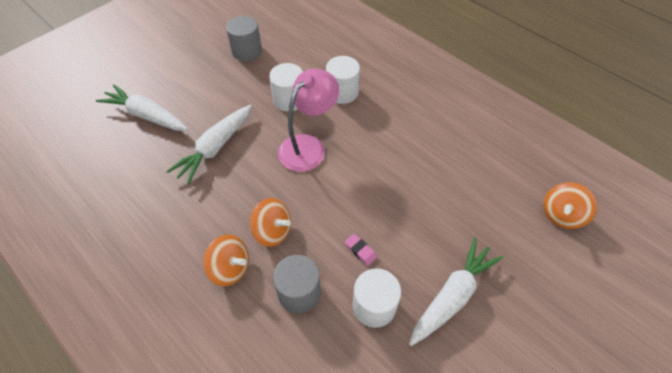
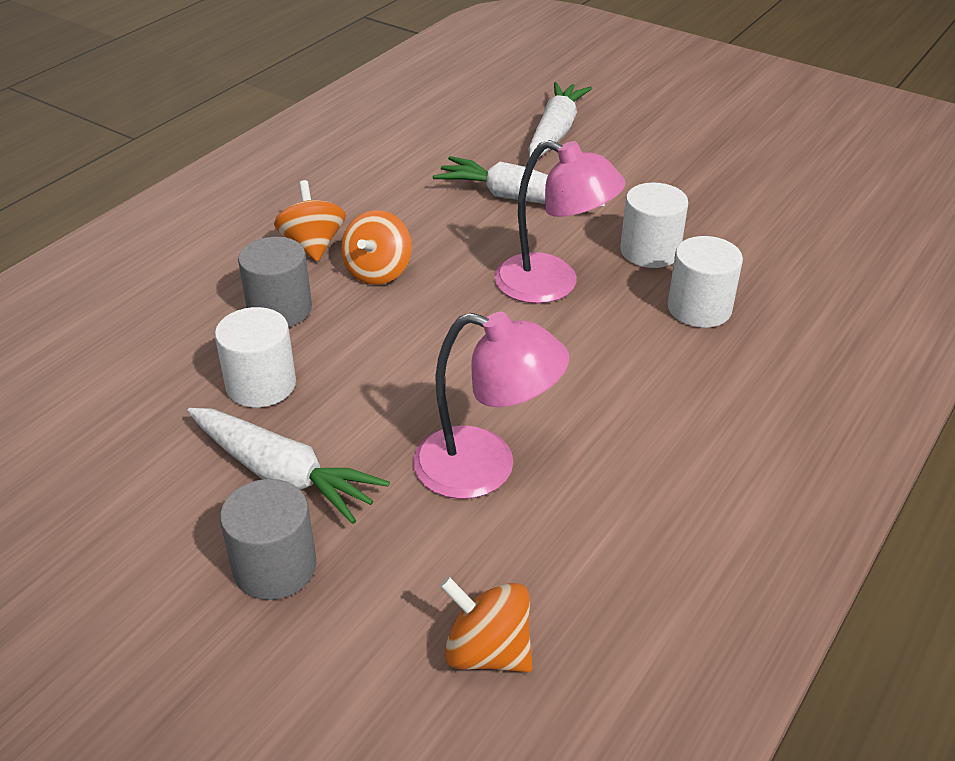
camera: 80 degrees right, 15 degrees down
(230, 268) = (313, 245): orange spinning top -> orange spinning top turned 150 degrees clockwise
(247, 51) = (743, 192): grey cylinder -> grey cylinder (275, 567)
(360, 251) = (356, 362): pink eraser -> none
(450, 199) = (485, 468): none -> pink lamp

